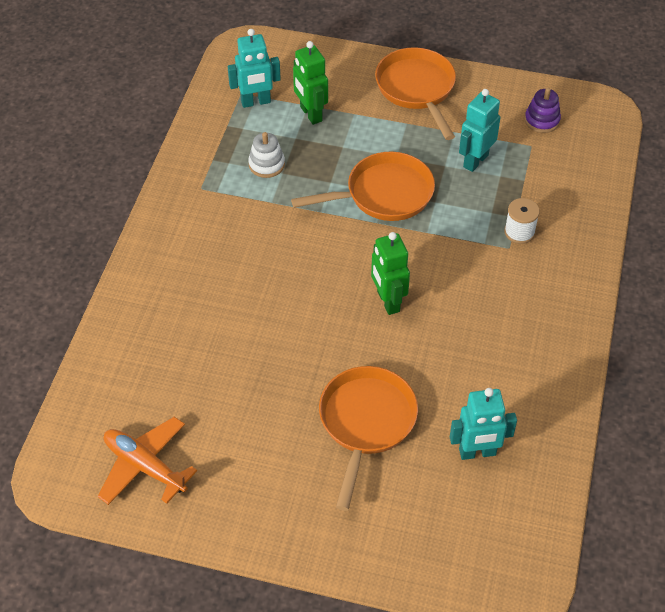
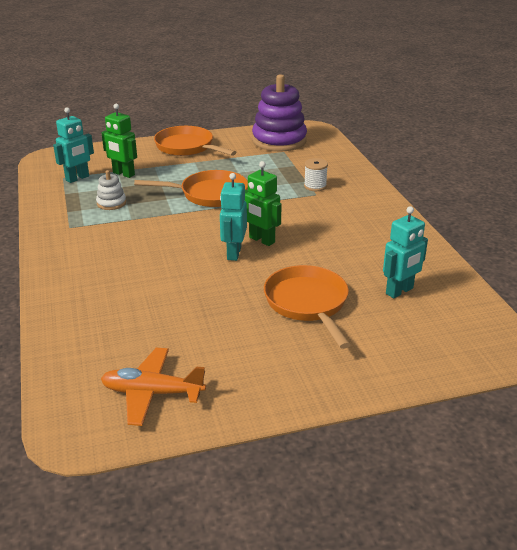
camera: 30 degrees left, 20 degrees down
(384, 194) = (209, 194): orange pan -> orange pan turned 45 degrees clockwise
(475, 161) = (255, 165): turquoise robot -> turquoise robot (233, 253)
(542, 120) = (279, 140): purple stacking toy -> purple stacking toy, size x2.20

